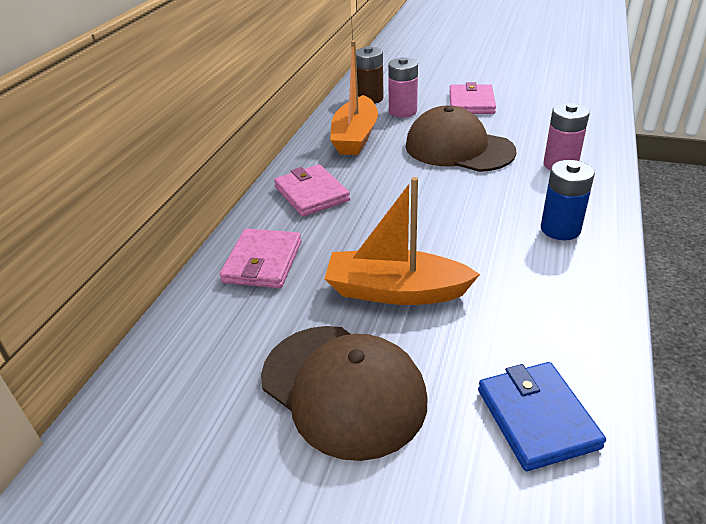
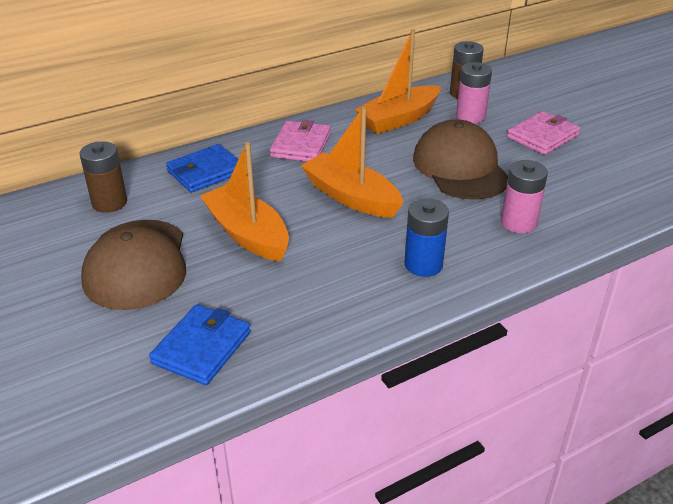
camera: 40 degrees right, 0 degrees up
(209, 349) = (109, 203): none -> brown battery
(263, 262) = (205, 172): pink wallet -> blue wallet
(423, 211) = (351, 197): none -> orange boat

